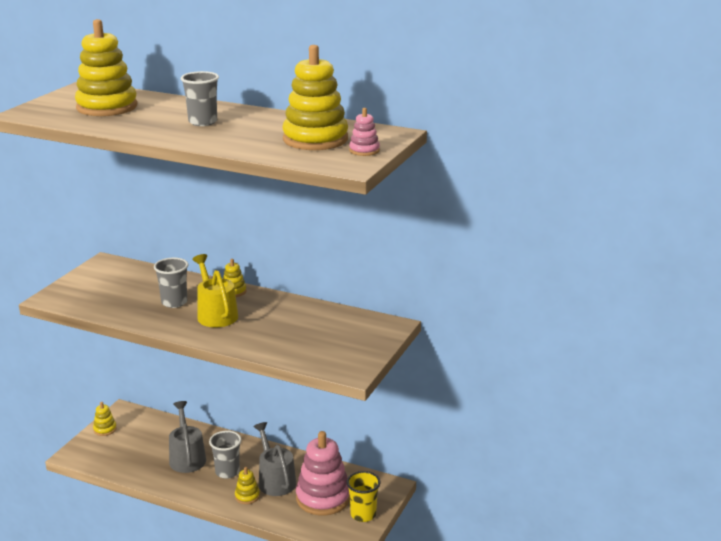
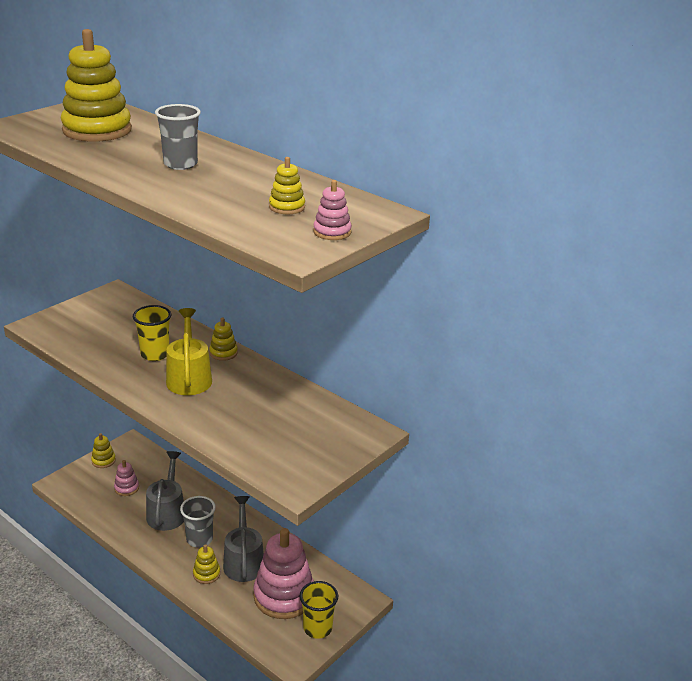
camera: 15 degrees right, 5 degrees up
(139, 446) = (126, 488): none -> pink stacking toy
(174, 302) = (155, 354): grey cup -> yellow cup
(315, 139) = (287, 207): yellow stacking toy -> yellow stacking toy, size x0.45

